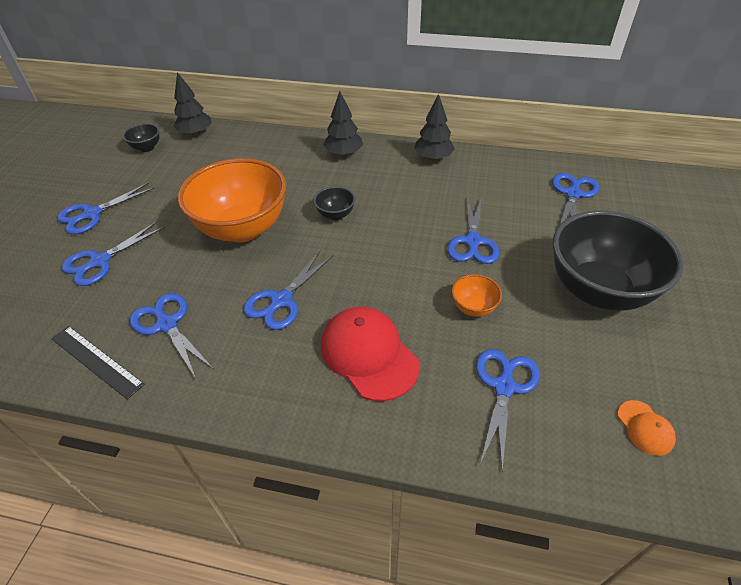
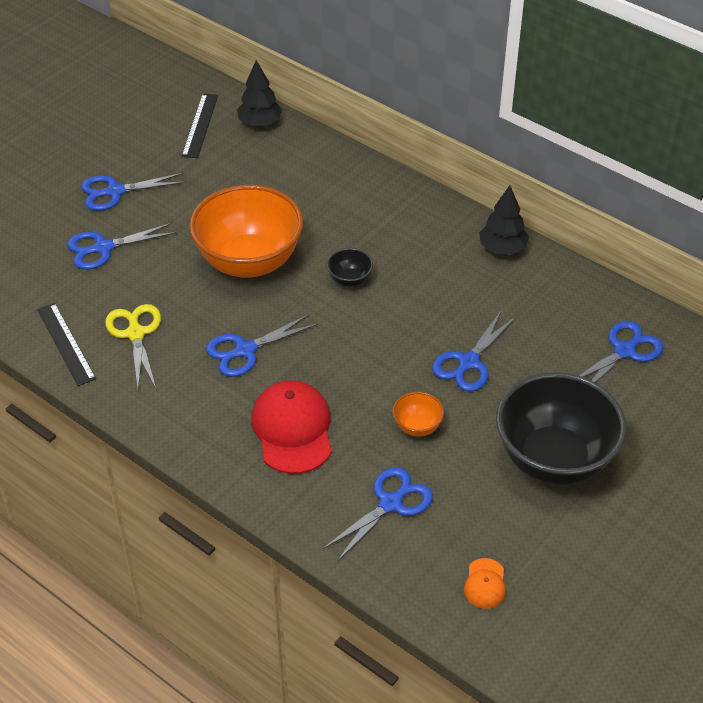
camera: 25 degrees right, 0 degrees up
(146, 148) = (200, 125): black bowl -> black ruler
(167, 324) = (136, 334): blue scissors -> yellow scissors
(343, 154) = (405, 207): black tree -> none

